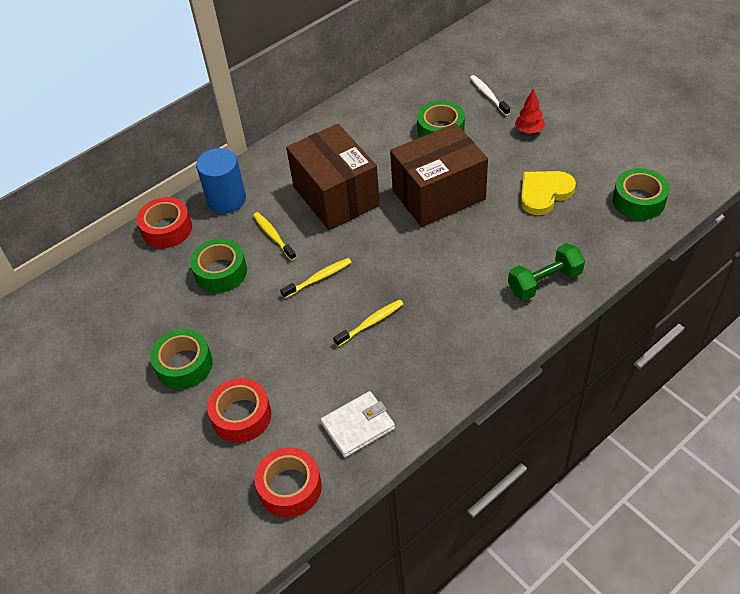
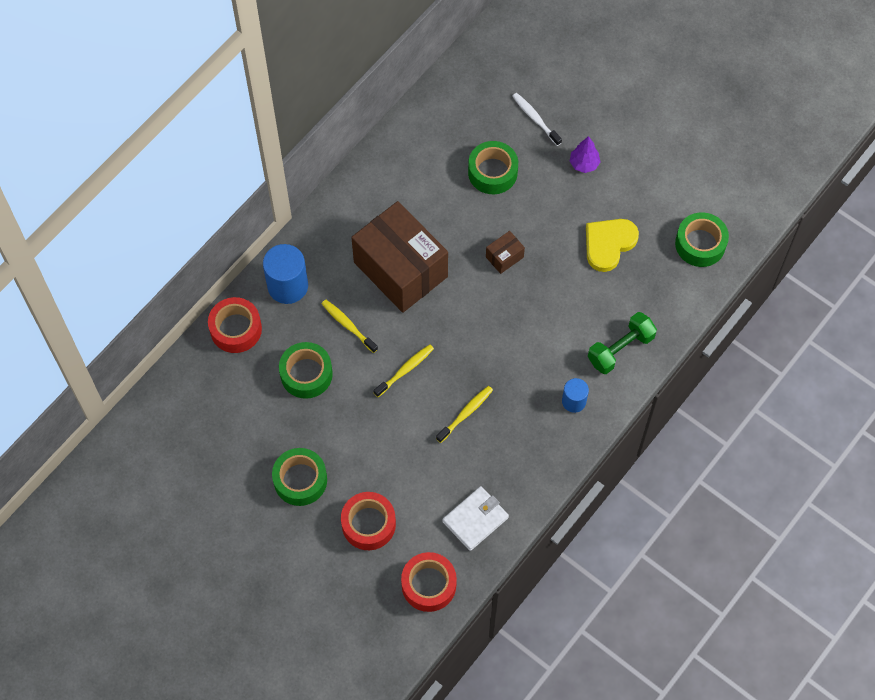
camera: 15 degrees left, 15 degrees up
(439, 195) = (504, 257): brown box -> brown box, size x0.40
(487, 324) = (574, 401): none -> blue cylinder
(529, 130) = (584, 164): red tree -> purple tree

